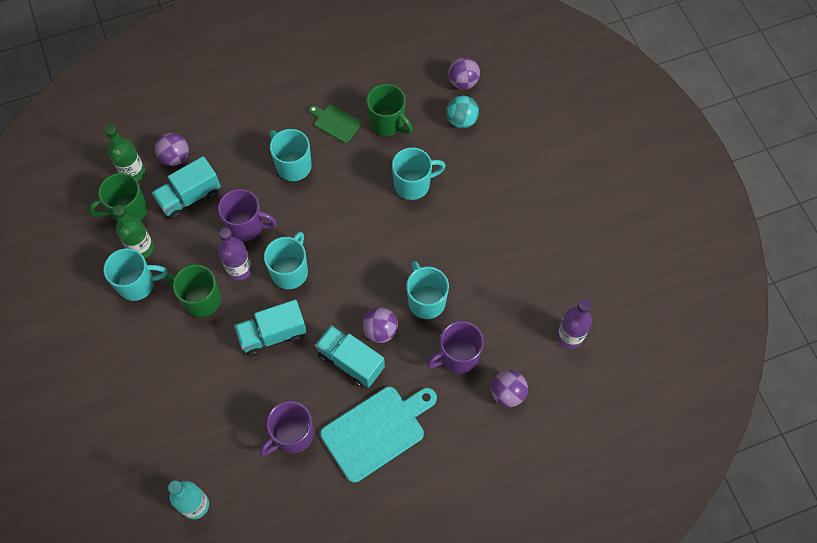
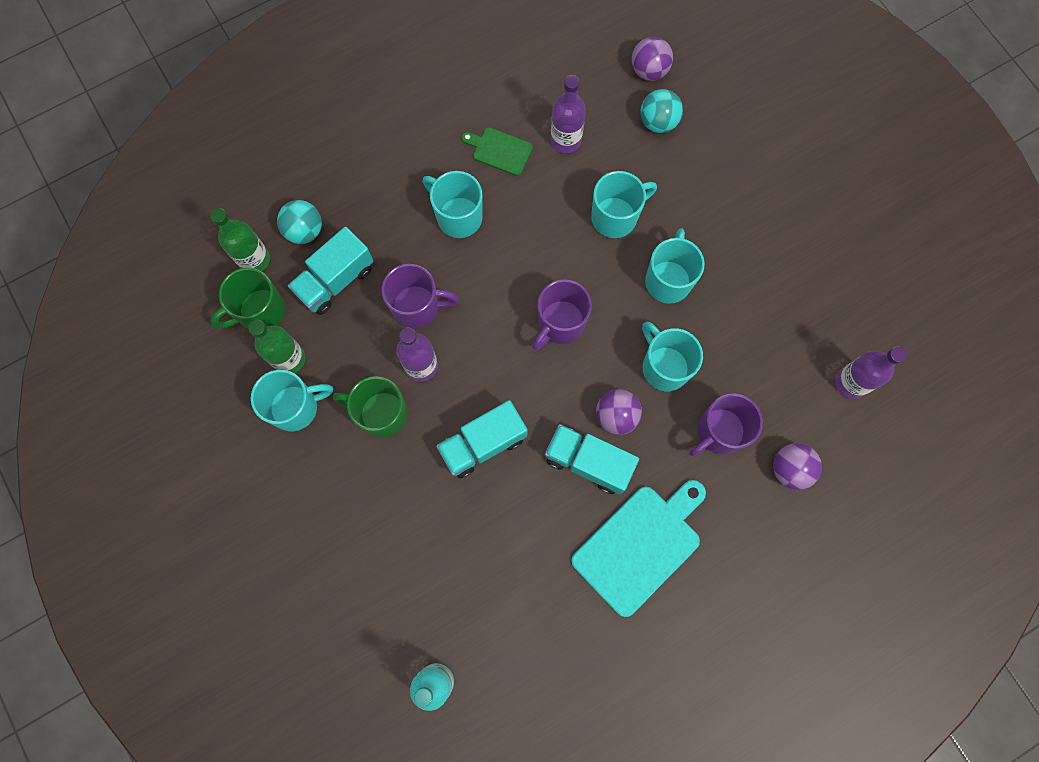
camera: 10 degrees left, 10 degrees up
(175, 157) = (304, 230): purple ball -> turquoise ball
(290, 271) = (486, 357): turquoise mug -> turquoise mug (668, 280)
(292, 435) = (537, 569): purple mug -> purple mug (560, 323)
(387, 123) = (565, 140): green mug -> purple bottle

